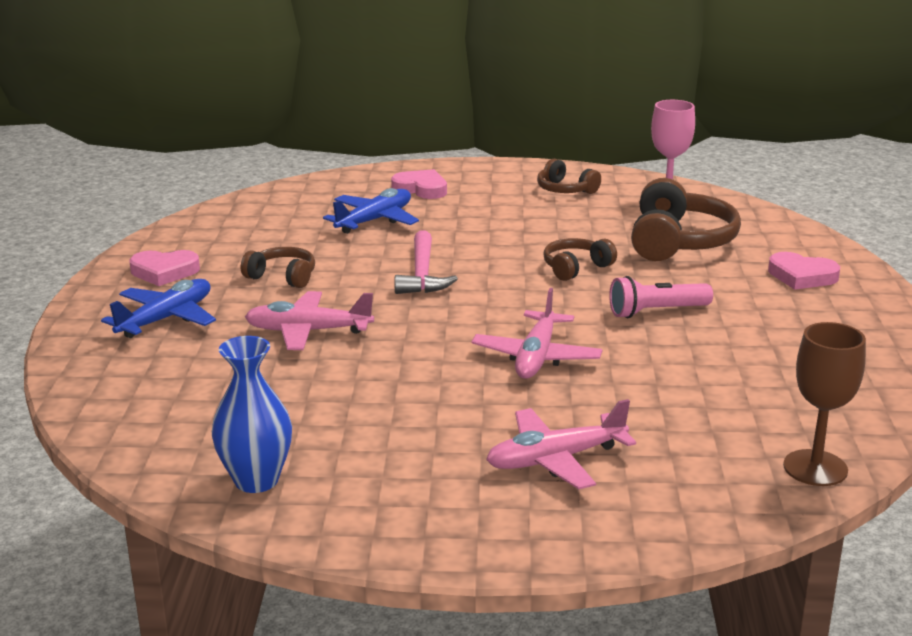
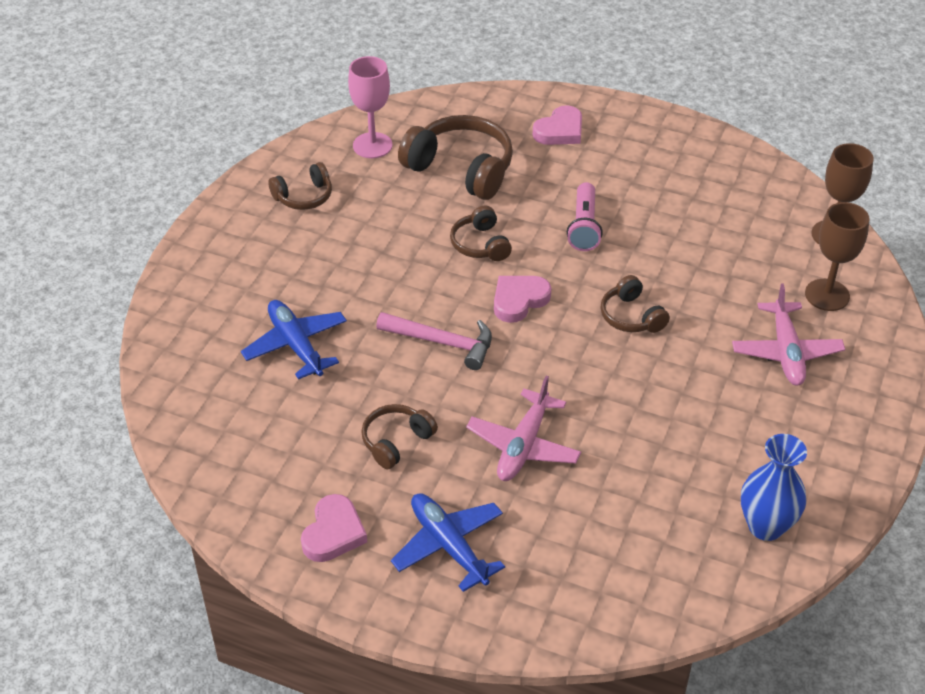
camera: 70 degrees left, 20 degrees up
(421, 189) = (234, 292): pink heart -> pink heart (519, 300)
(536, 357) = (631, 316): pink plane -> brown headphones
(688, 477) = (827, 295): none -> brown goblet

